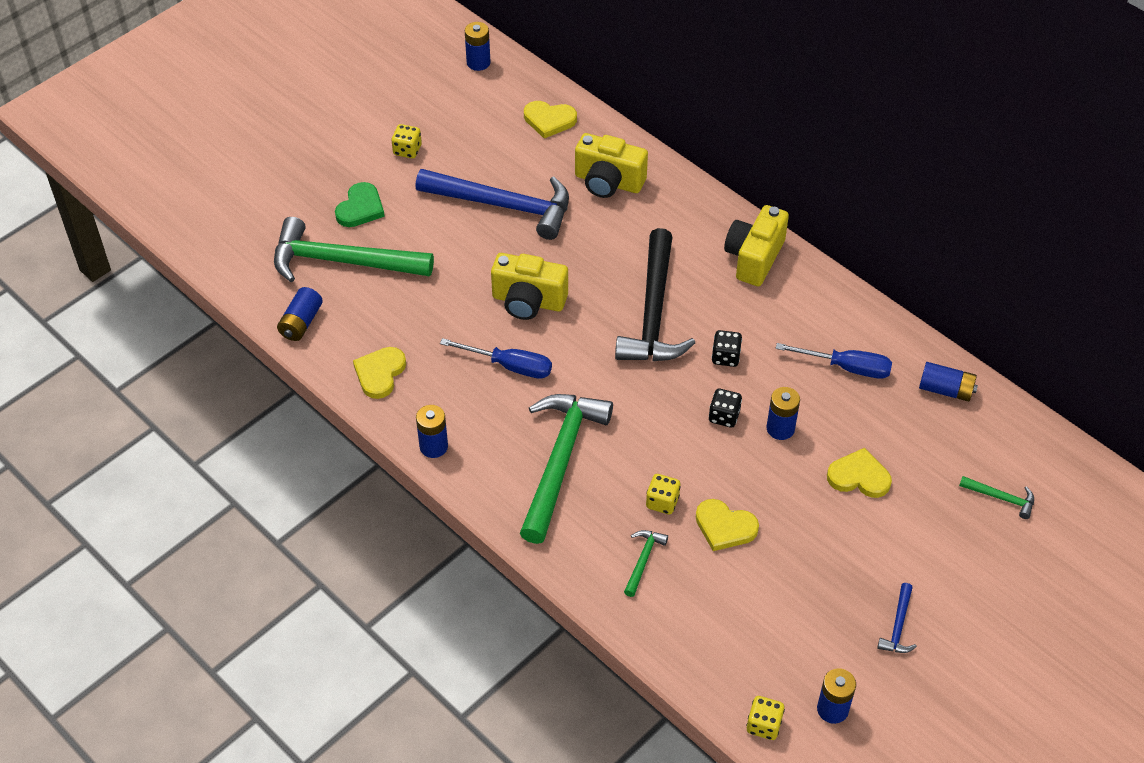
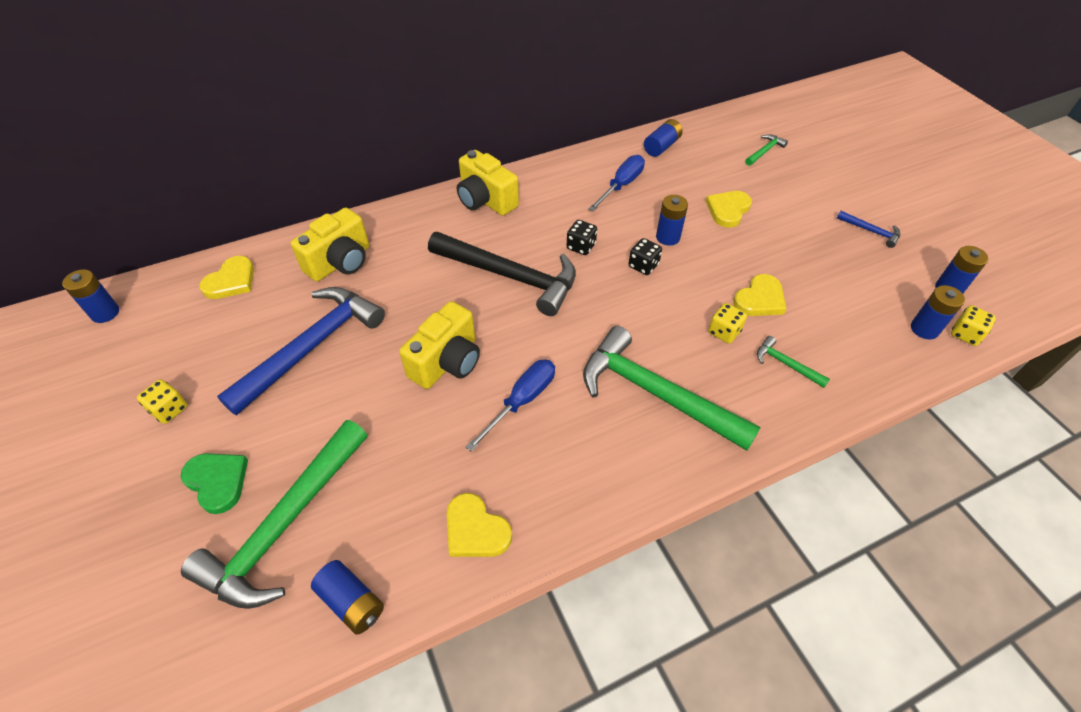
camera: 70 degrees left, 0 degrees up
(433, 446) = (600, 502): blue battery -> blue battery (924, 329)

